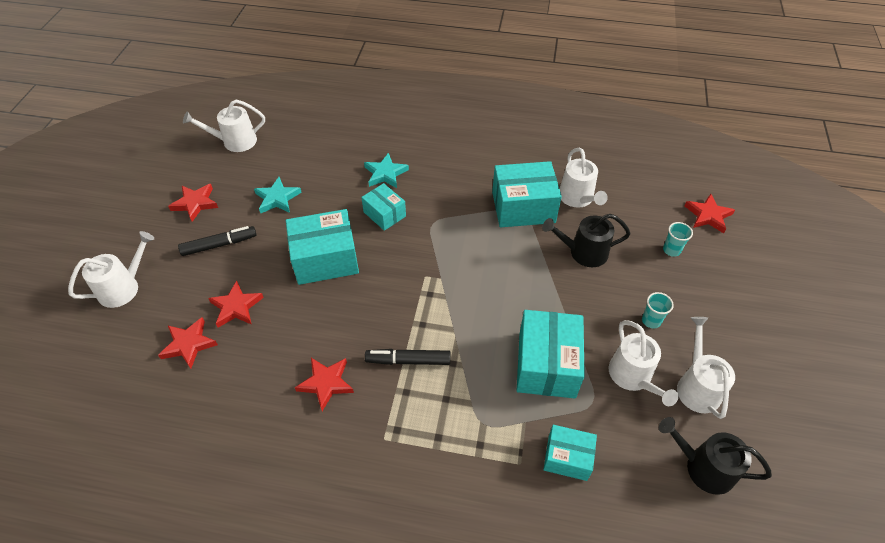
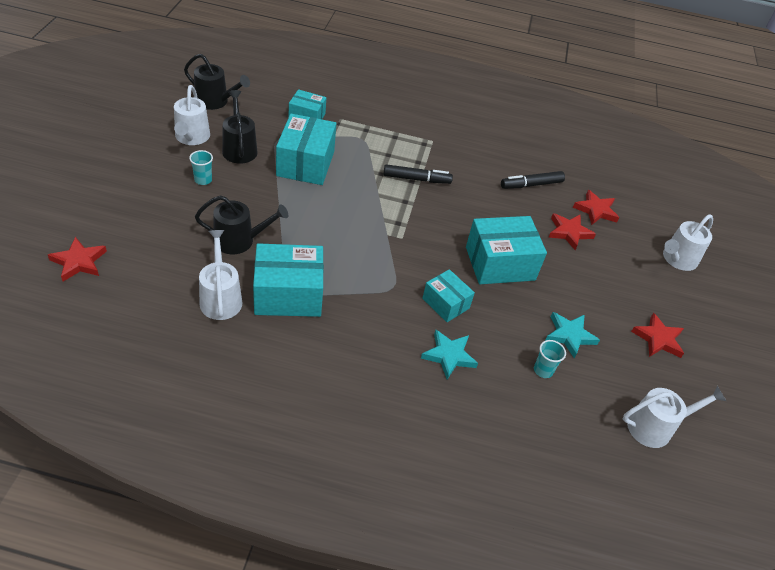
camera: 175 degrees right, 5 degrees down
(219, 245) = (609, 289): black marker -> black marker (531, 185)
(326, 383) = (479, 174): red star -> none
(633, 376) = (239, 149): white watering can -> black watering can
(671, 250) = (146, 232): turquoise cup -> turquoise cup (543, 370)

